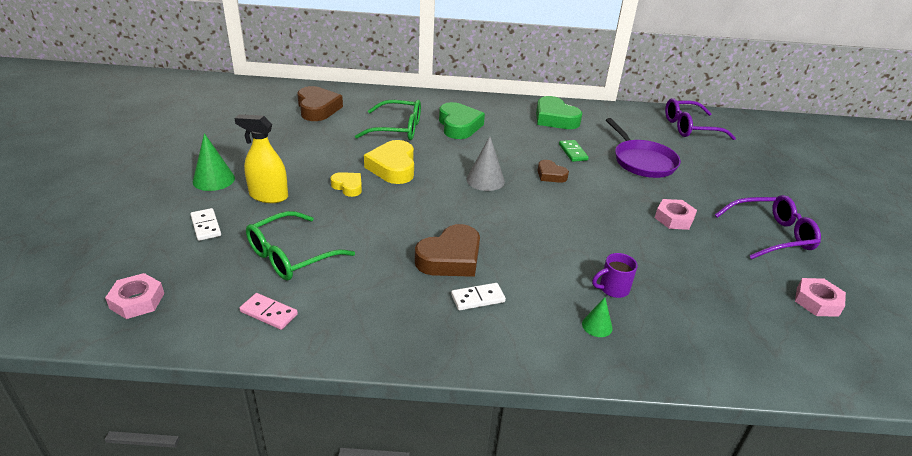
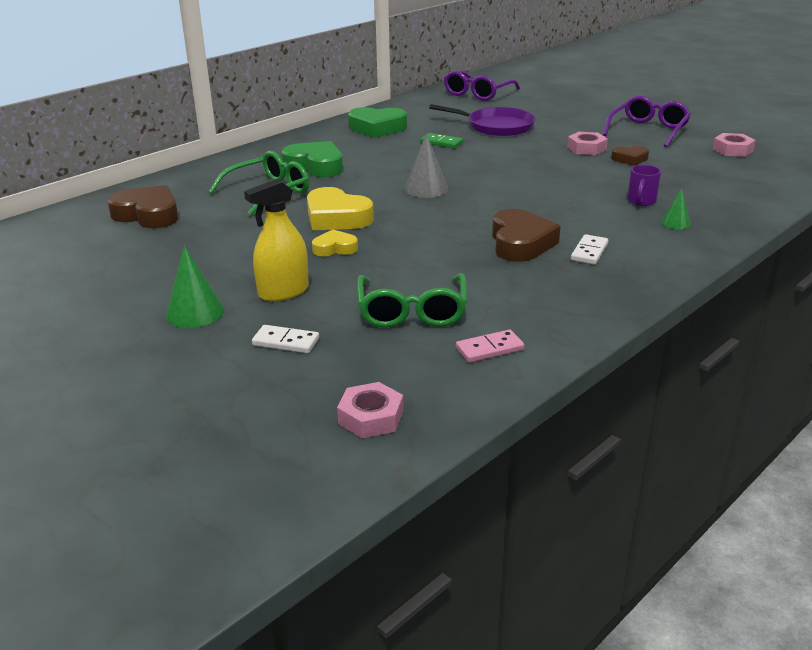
camera: 45 degrees left, 5 degrees down
(550, 175) = (461, 163): brown heart -> brown heart (630, 159)

